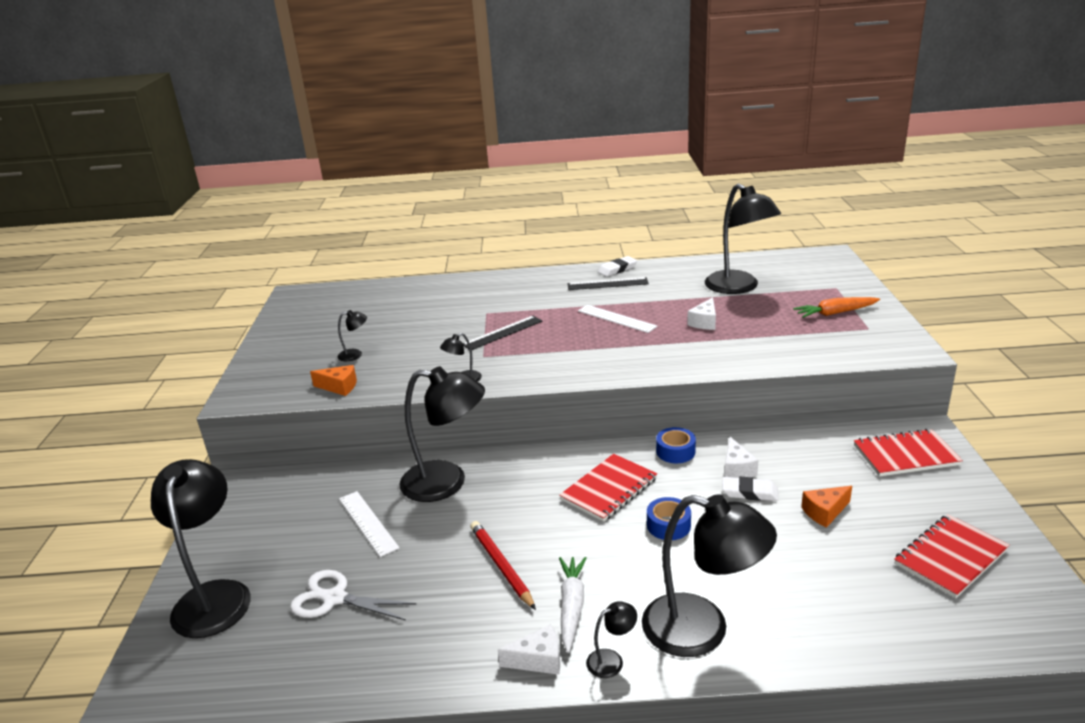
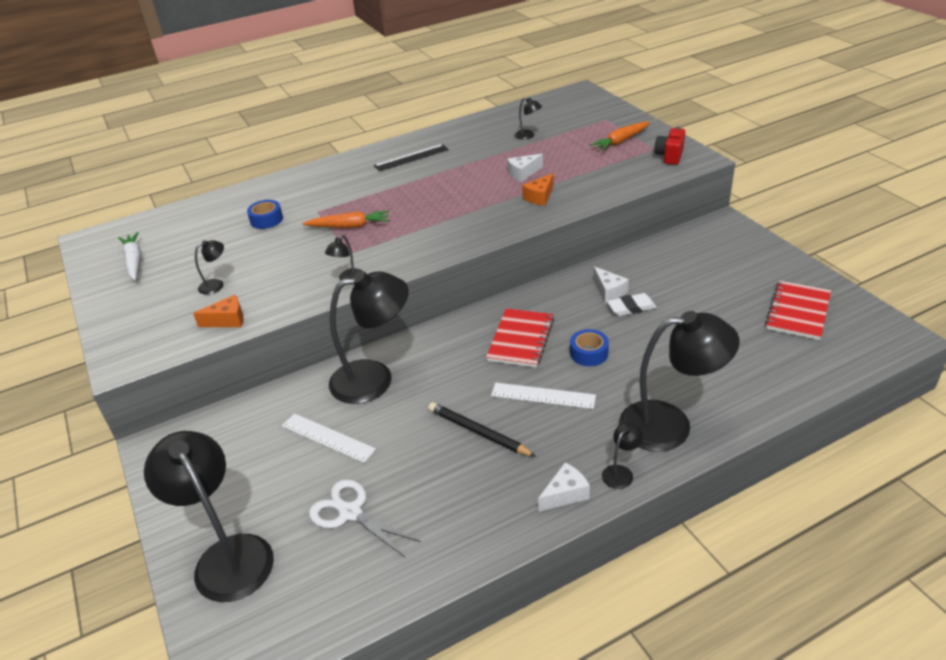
camera: 25 degrees left, 10 degrees up
(335, 598) = (350, 513): white scissors -> white scissors turned 45 degrees clockwise
(501, 565) = (478, 432): red pencil -> black pencil
(502, 333) = (349, 226): black ruler -> orange carrot
(572, 606) = (560, 443): white carrot -> white carrot (134, 261)
(616, 318) = (445, 188): white ruler -> white ruler (543, 396)
(617, 269) = (409, 142): white eraser -> none
(675, 451) = (552, 292): blue tape -> blue tape (266, 220)
(704, 322) = (523, 173): white cheese -> white cheese turned 60 degrees clockwise
(738, 287) = (528, 136): black lamp -> black lamp, size x0.42
(824, 512) = (695, 306): orange cheese -> orange cheese (540, 197)
(880, 340) = (669, 156): none -> red camera
(905, 455) = (721, 244): red notebook -> none

